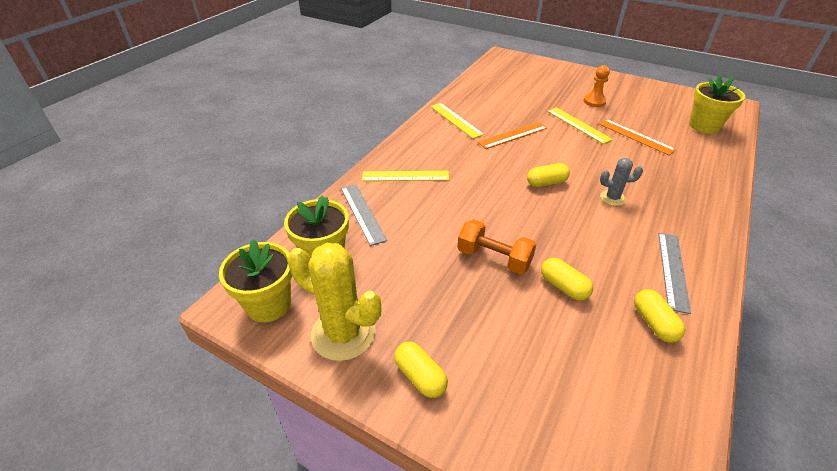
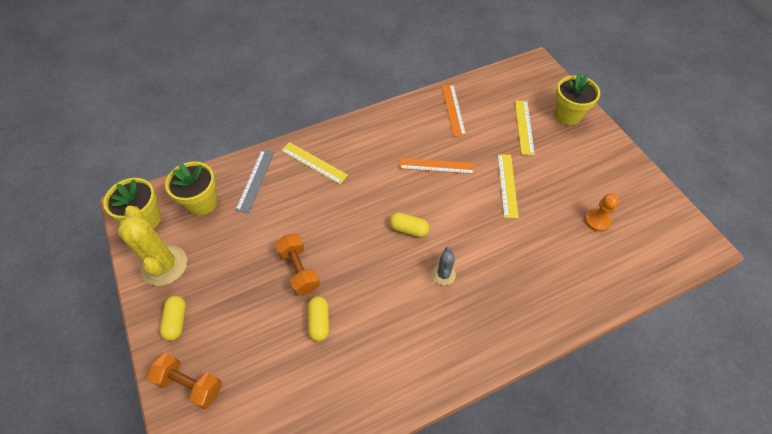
camera: 35 degrees right, 15 degrees up
(455, 120) = (408, 125): yellow ruler -> yellow ruler (524, 127)
(509, 426) = (190, 384): none -> orange dumbbell
(594, 101) = (557, 166): orange pawn -> orange pawn (597, 220)
(612, 198) = (443, 274): grey cactus -> grey cactus turned 60 degrees clockwise
(635, 136) = (545, 226): orange ruler -> orange ruler (453, 110)
(654, 323) = (345, 388): yellow capsule -> none
(673, 270) = (410, 362): grey ruler -> none
(704, 126) = (631, 252): yellow flower pot -> yellow flower pot (567, 115)

